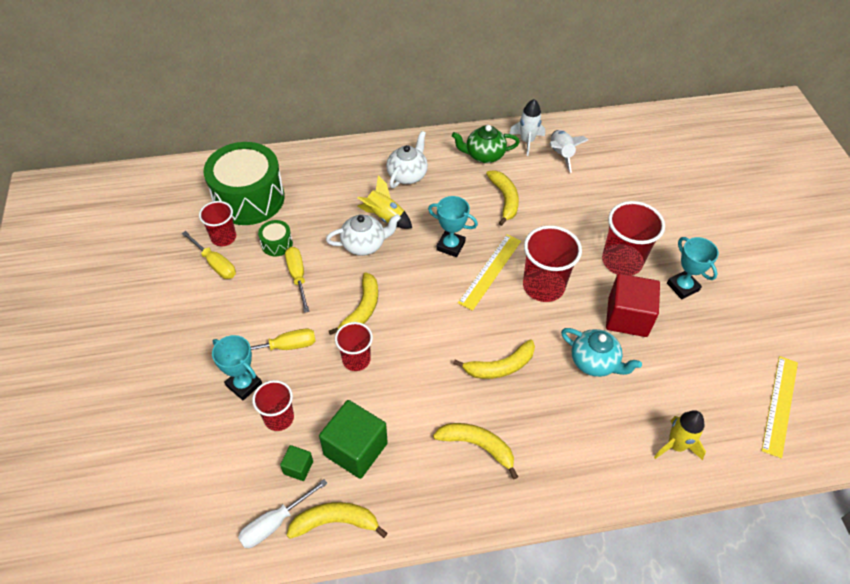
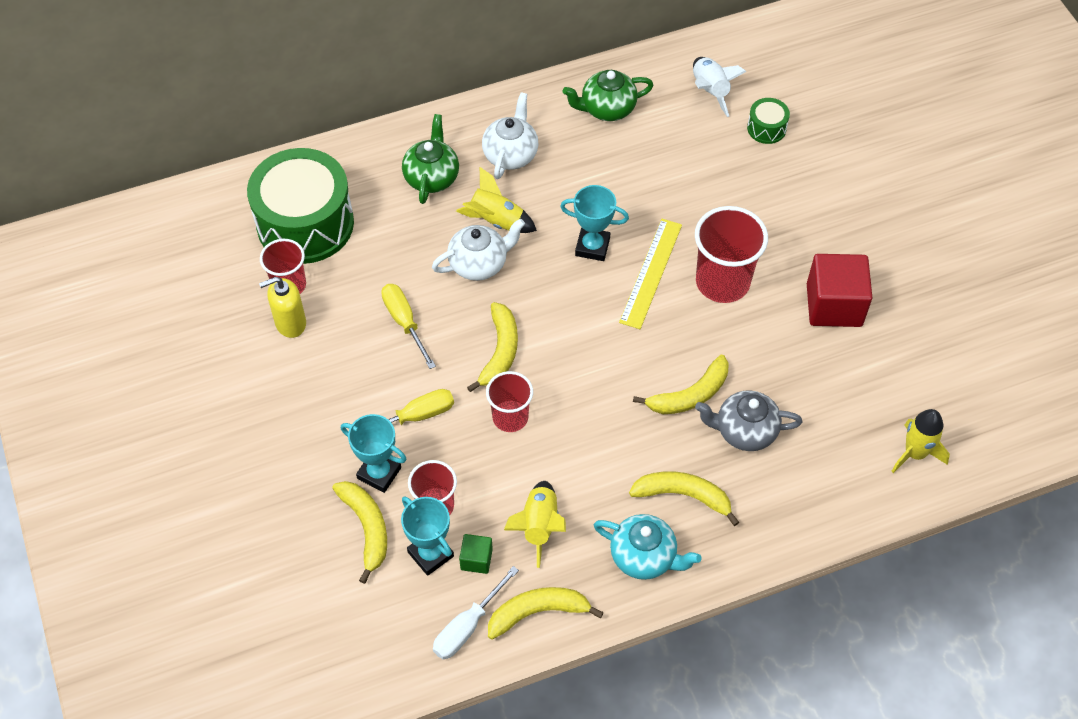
camera: 10 degrees left, 5 degrees up
(215, 264) = (290, 323): yellow screwdriver -> yellow soap dispenser
(277, 244) = (363, 282): green drum -> green drum (766, 128)
(347, 181) = (432, 177): none -> green teapot
(355, 449) = (539, 525): green cube -> yellow rocket
(504, 199) = (648, 169): yellow banana -> yellow banana (367, 528)
(527, 141) = (660, 78): white rocket -> none
(538, 402) = (744, 431): none -> grey teapot
(594, 362) = (803, 369): turquoise teapot -> turquoise teapot (644, 557)
(622, 261) = (815, 231): red cup -> none
(682, 287) = (896, 253): turquoise trophy -> turquoise trophy (430, 554)
(779, 405) = (1029, 383): yellow ruler -> none

